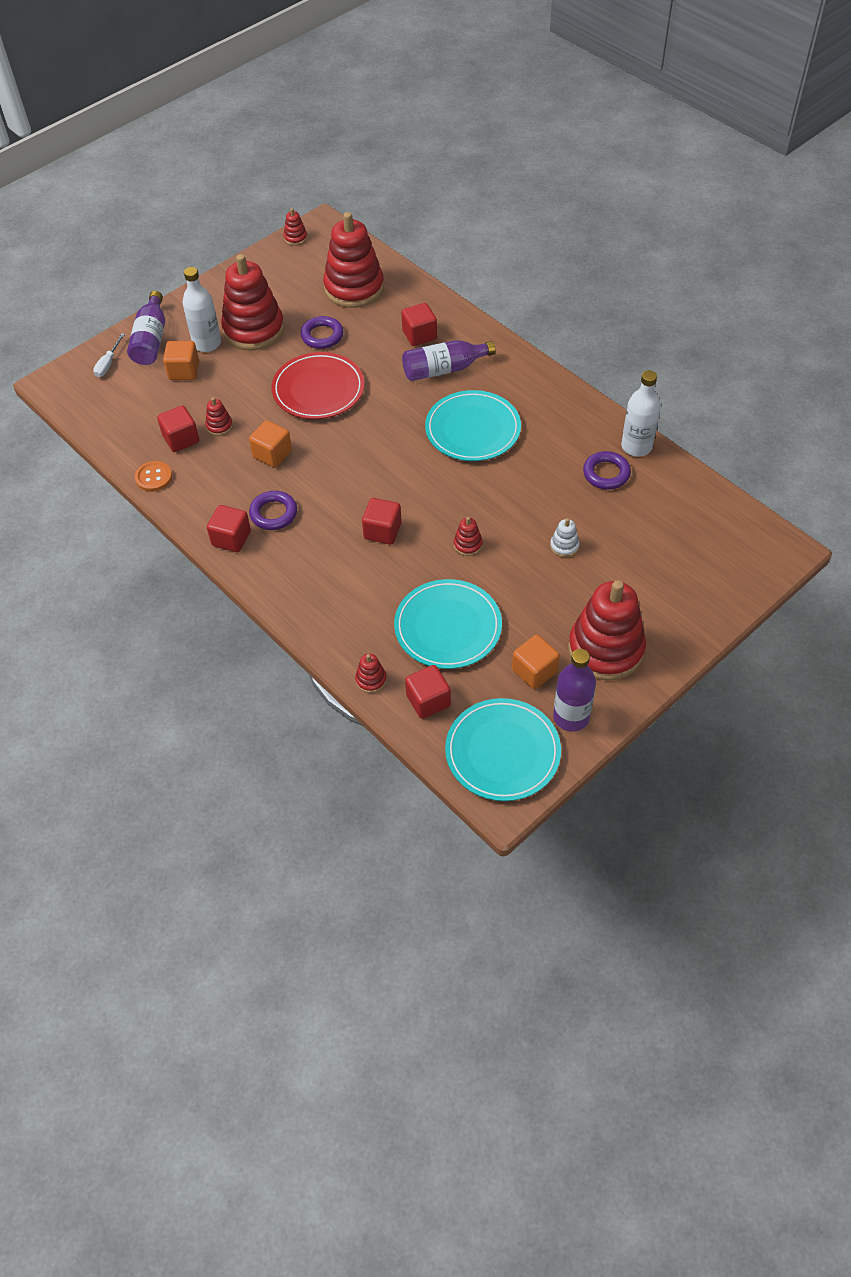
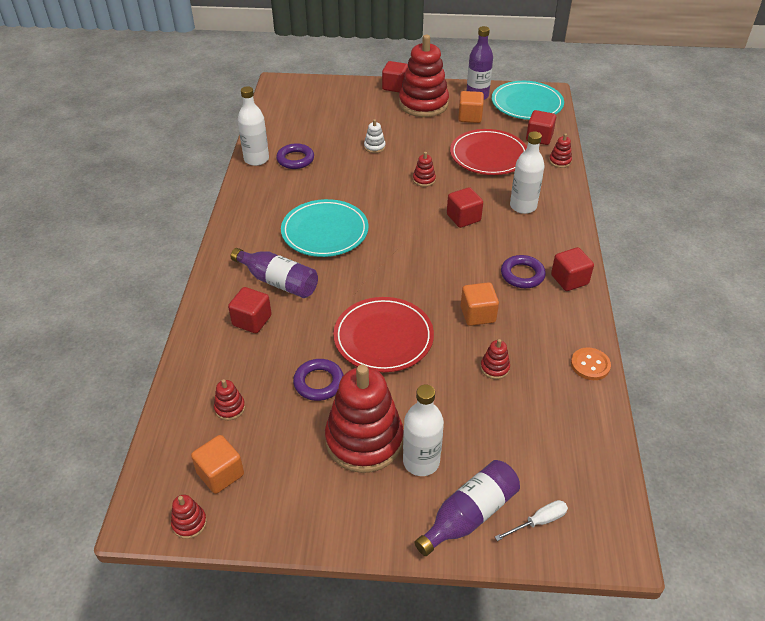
camera: 135 degrees left, 10 degrees down
(181, 439) = (537, 381): red cube -> red cube (395, 86)
(184, 371) = (472, 448): orange cube -> orange cube (220, 474)
(346, 587) = (523, 206): none -> white bottle
(354, 288) = (230, 408): red stacking toy -> red stacking toy, size x0.41
(448, 627) = (488, 155): turquoise plate -> red plate

